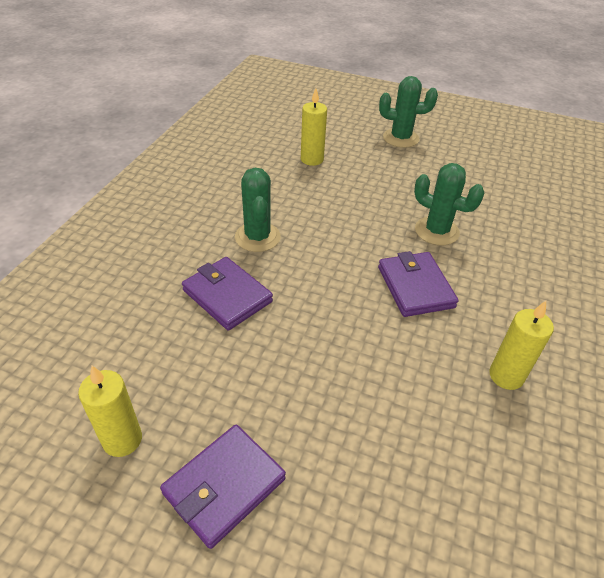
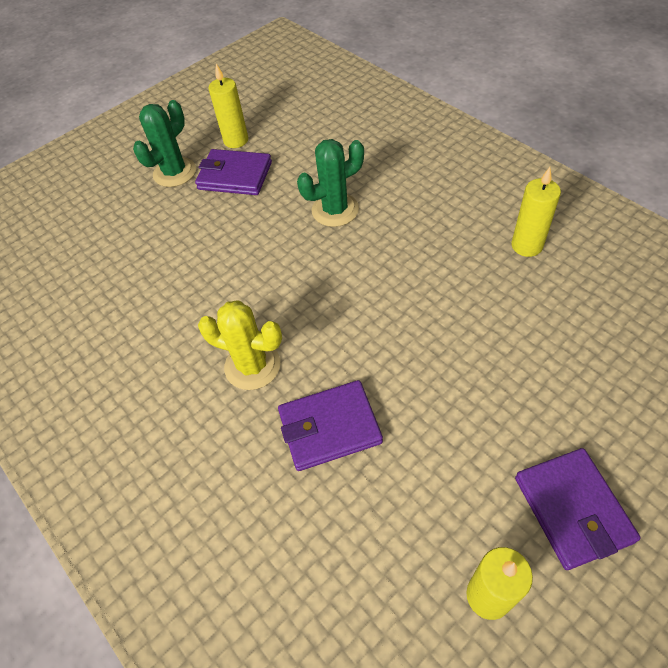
camera: 55 degrees left, 10 degrees up
(257, 237) = (252, 366): green cactus -> yellow cactus
(312, 159) = (152, 264): yellow candle -> yellow candle (236, 140)
(415, 287) = (399, 259): purple wallet -> purple wallet (235, 176)

